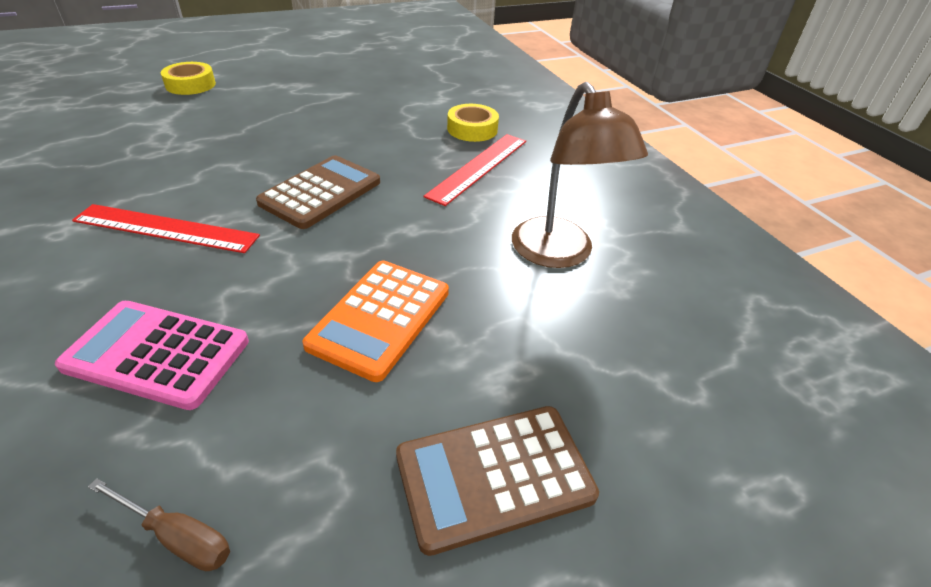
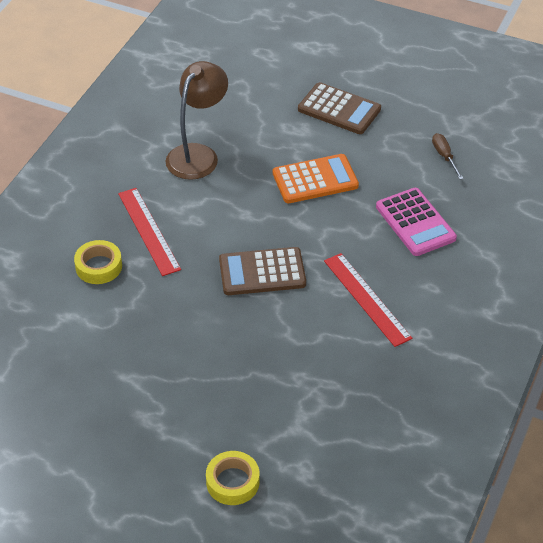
camera: 130 degrees left, 5 degrees up
(478, 167) = (148, 231): red ruler -> red ruler turned 75 degrees clockwise

